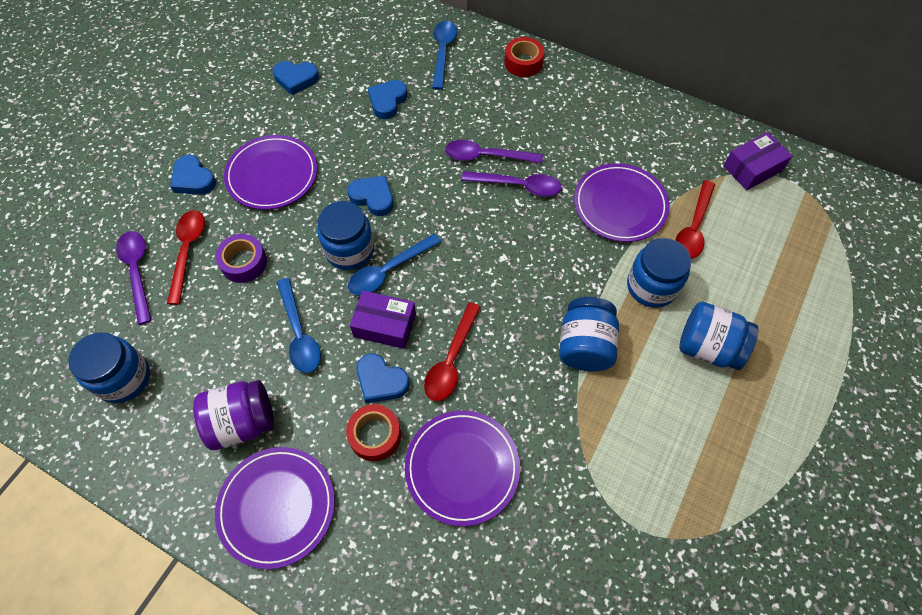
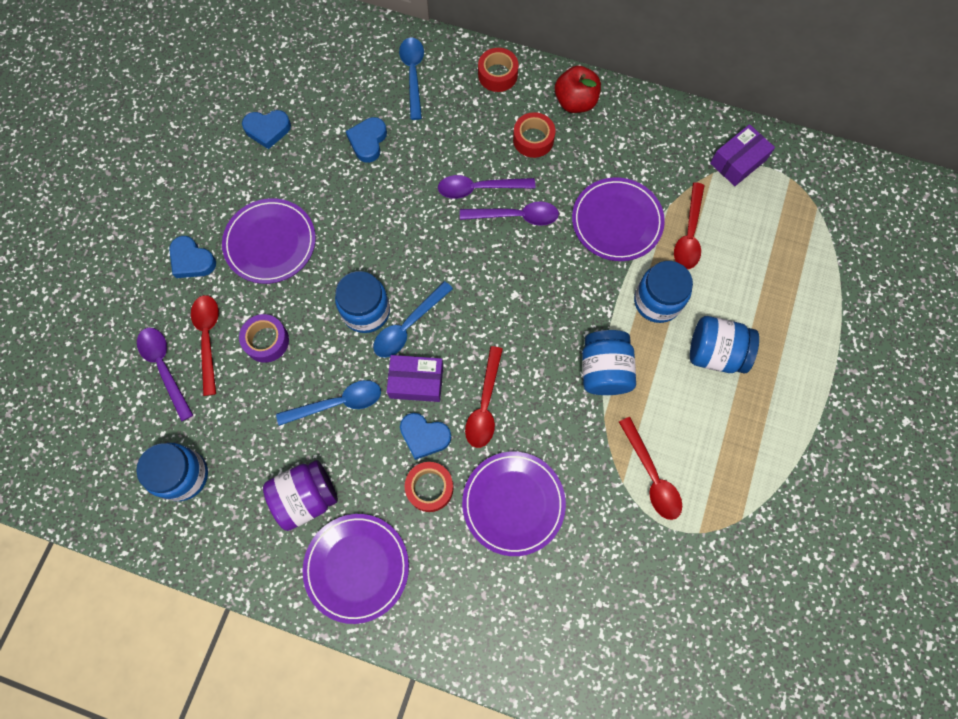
camera: 10 degrees left, 10 degrees up
(299, 333) = (337, 403): blue spoon -> blue spoon turned 75 degrees counterclockwise
(373, 197) = (376, 251): blue heart -> none
(547, 121) = (533, 139): none -> red tape
(594, 95) = (575, 102): none -> red apple
(620, 464) = (651, 476): none -> red spoon

